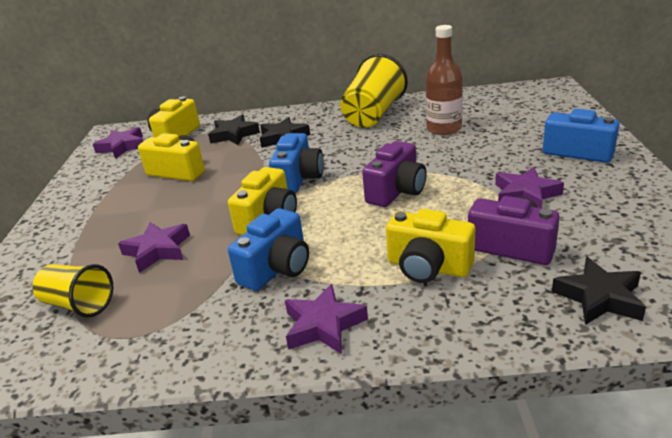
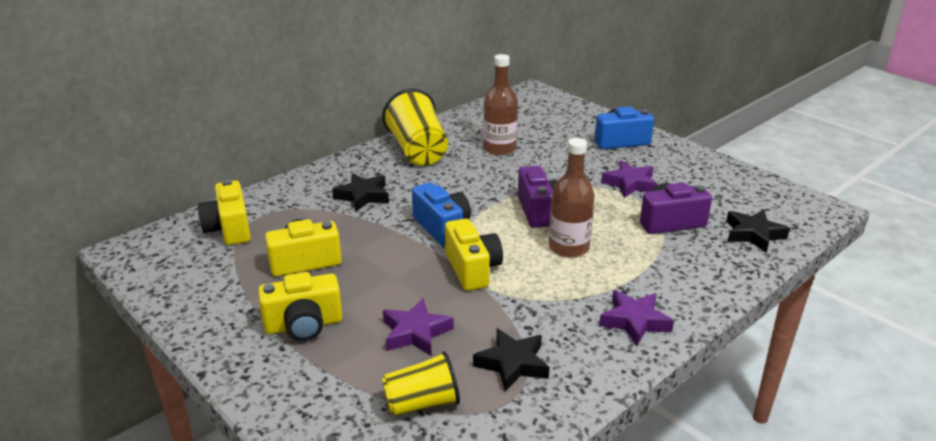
camera: 45 degrees left, 0 degrees up
(122, 147) = (179, 260): purple star -> none
(234, 135) = (302, 208): black star -> black star (512, 364)
(277, 268) = (542, 301): blue camera -> none
(371, 232) = (568, 247): none -> brown bottle
(428, 267) = (641, 256): yellow camera -> yellow camera (304, 325)

